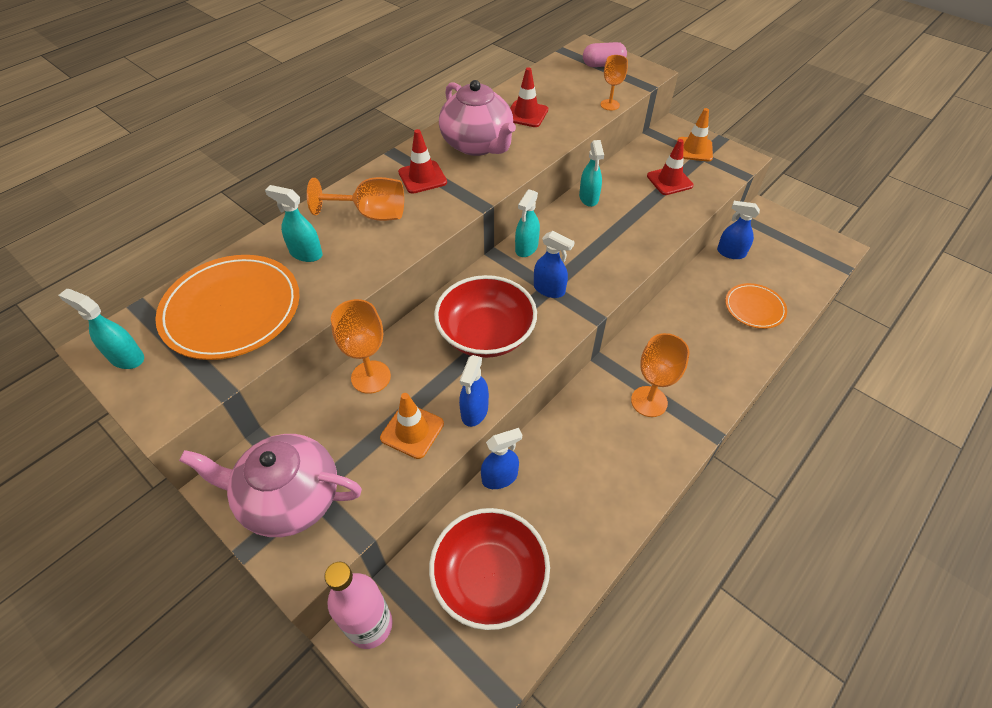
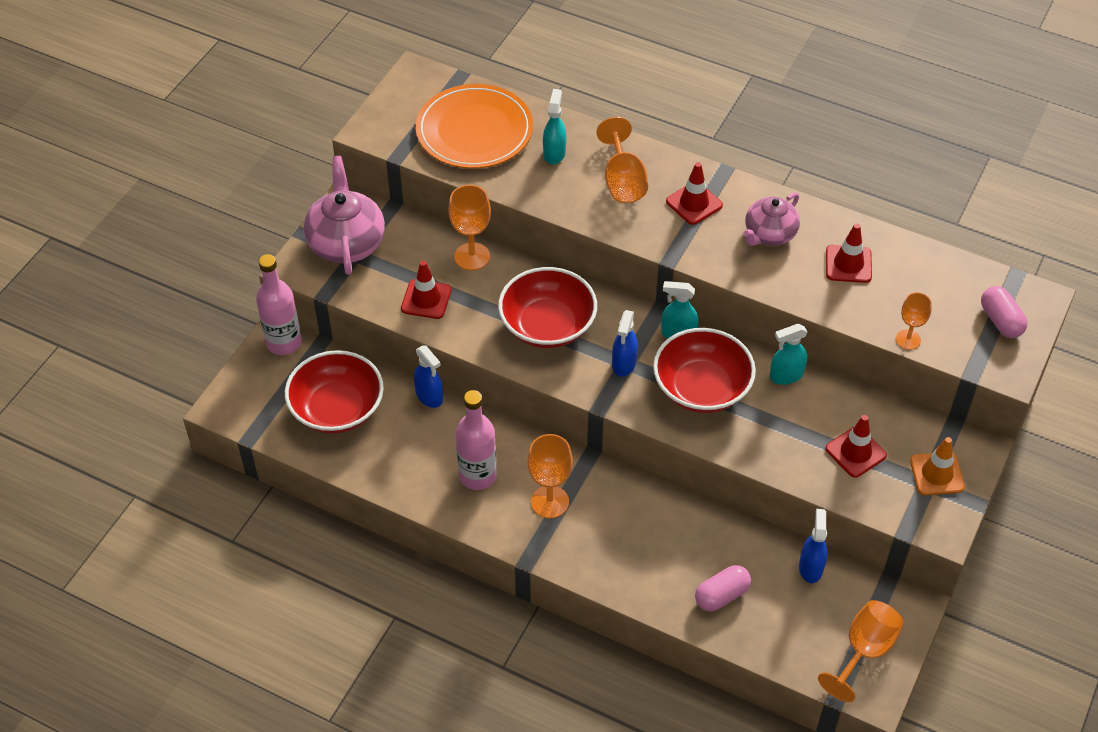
camera: 75 degrees right, 0 degrees up
(126, 358) = (409, 92): turquoise spray bottle -> none
(412, 431) = (426, 299): orange traffic cone -> red traffic cone
(474, 411) = (457, 336): blue spray bottle -> none
(478, 145) = (769, 234): pink teapot -> pink teapot, size x0.65
(589, 247) = (702, 388): none -> red bowl
(609, 454) = (477, 475): none -> pink bottle
(754, 308) = (721, 595): orange plate -> pink capsule
(803, 244) = (864, 651): none -> orange goblet

